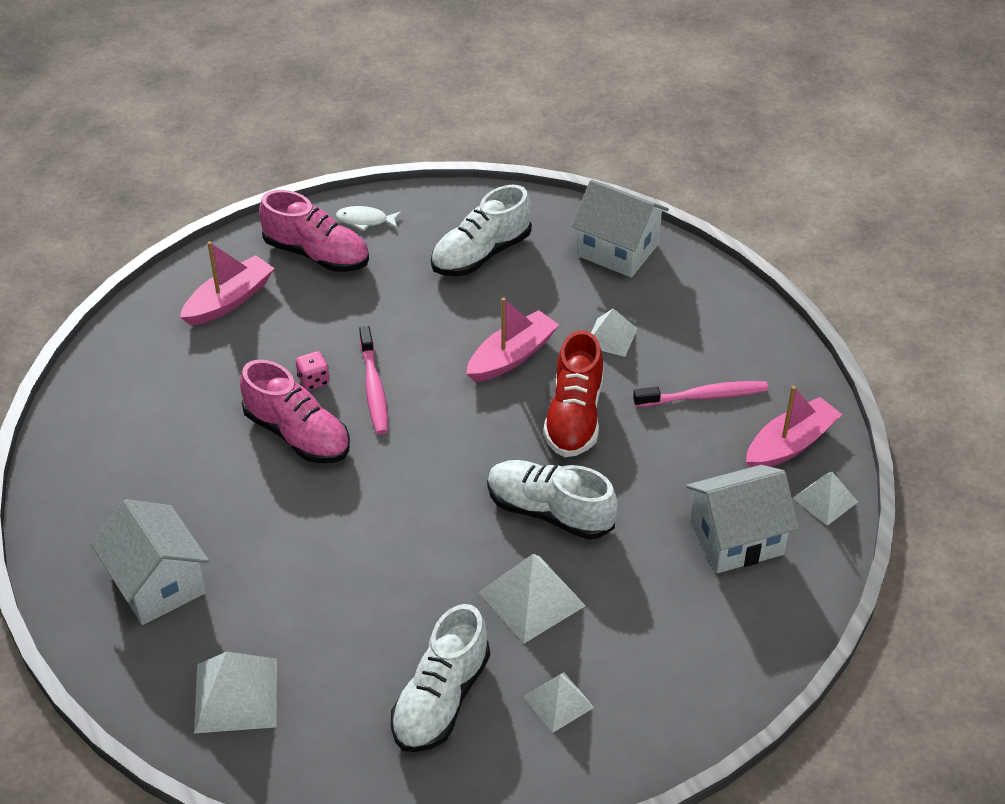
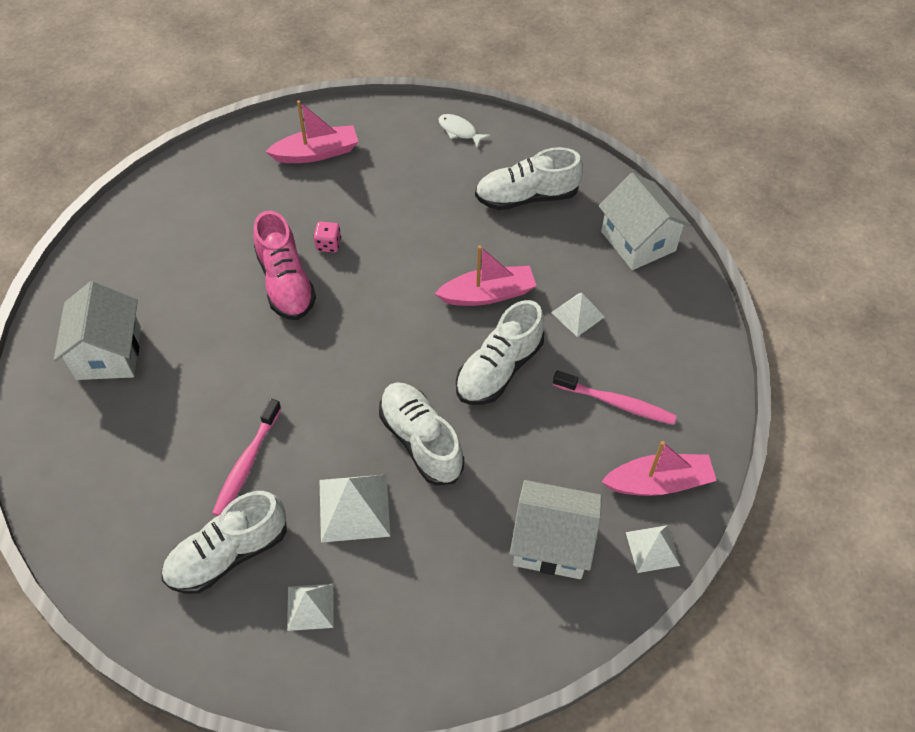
camera: 30 degrees right, 10 degrees up
(236, 695) = (94, 469): white pyramid -> none
(317, 254) = (404, 143): pink shoe -> none
(374, 388) = (366, 271): pink toothbrush -> pink toothbrush (247, 463)
(574, 416) = (499, 369): red shoe -> white shoe

